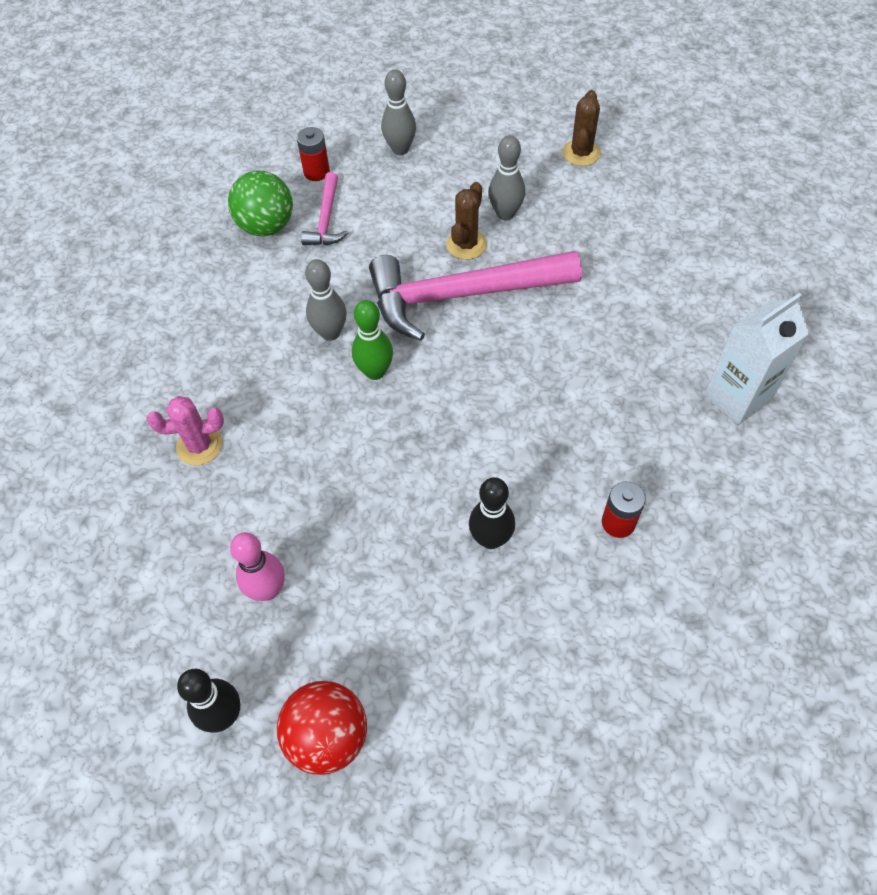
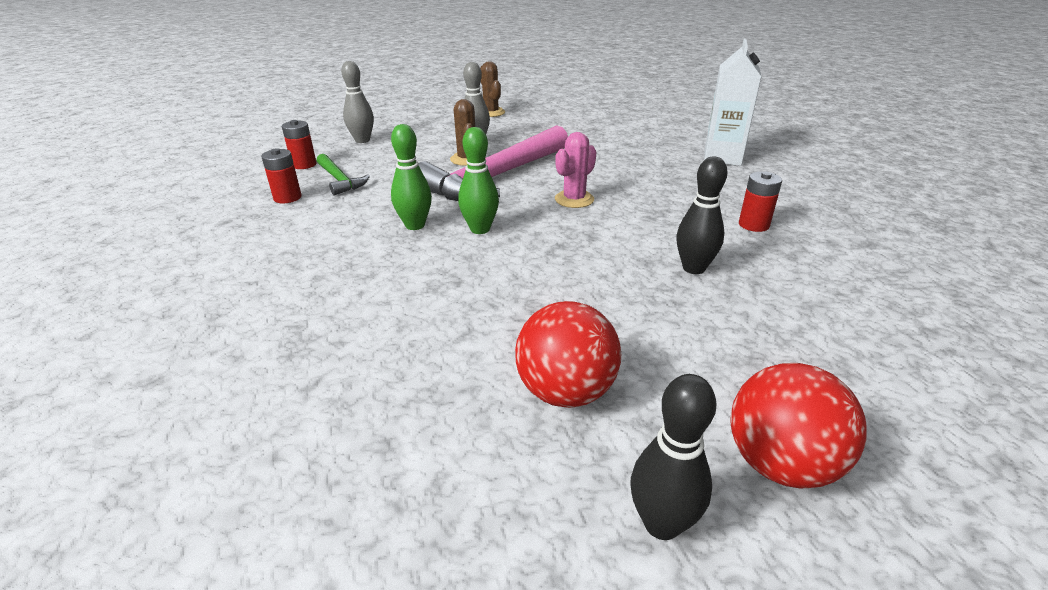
camera: 40 degrees left, 25 degrees down
(199, 445) = (365, 332): pink cactus -> pink cactus (574, 199)
(266, 226) = (287, 198): green ball -> red battery
(267, 590) = (565, 392): pink bowling pin -> red ball
(326, 219) = (340, 180): pink hammer -> green hammer
(330, 333) = (415, 225): grey bowling pin -> green bowling pin

